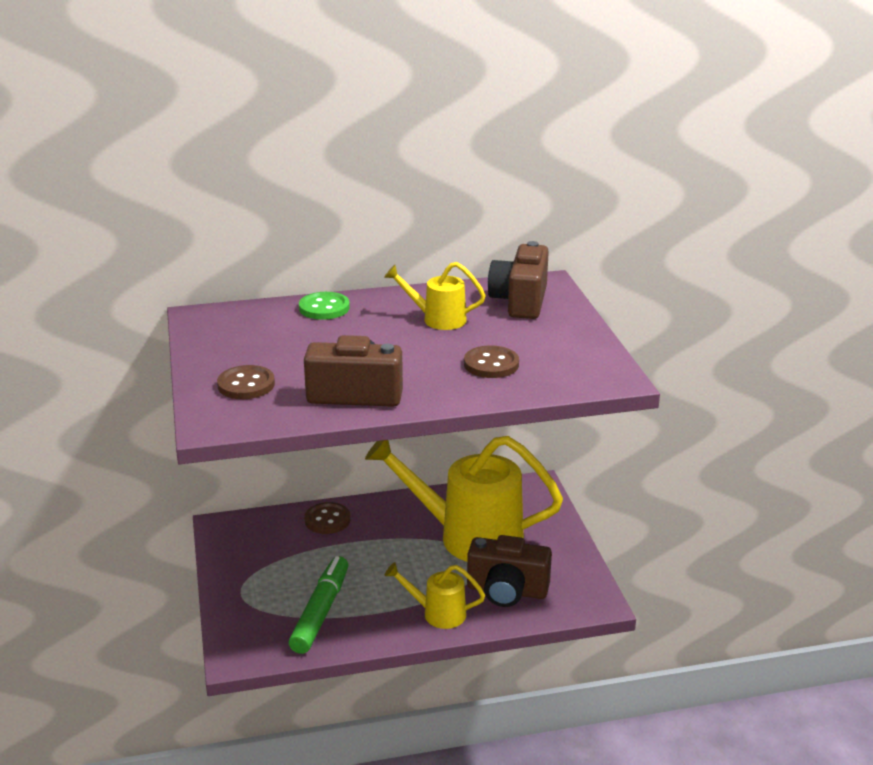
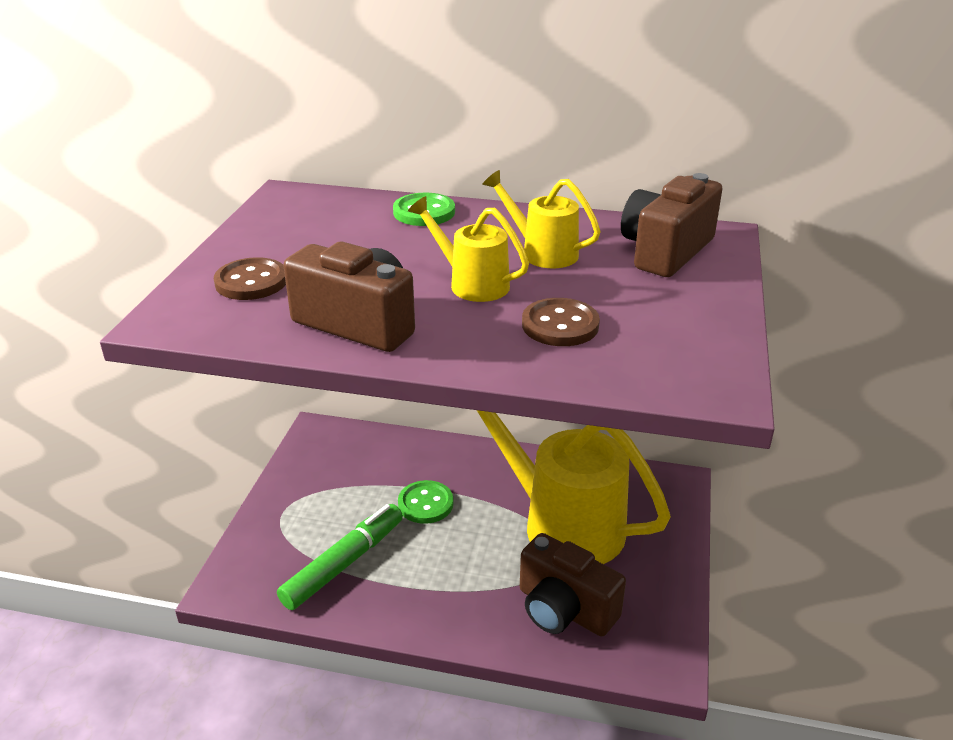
camera: 25 degrees right, 5 degrees up
(327, 520) = (423, 456): brown button -> none
(355, 553) = (425, 504): none -> green button
(438, 613) = (466, 611): yellow watering can -> yellow watering can (472, 283)

